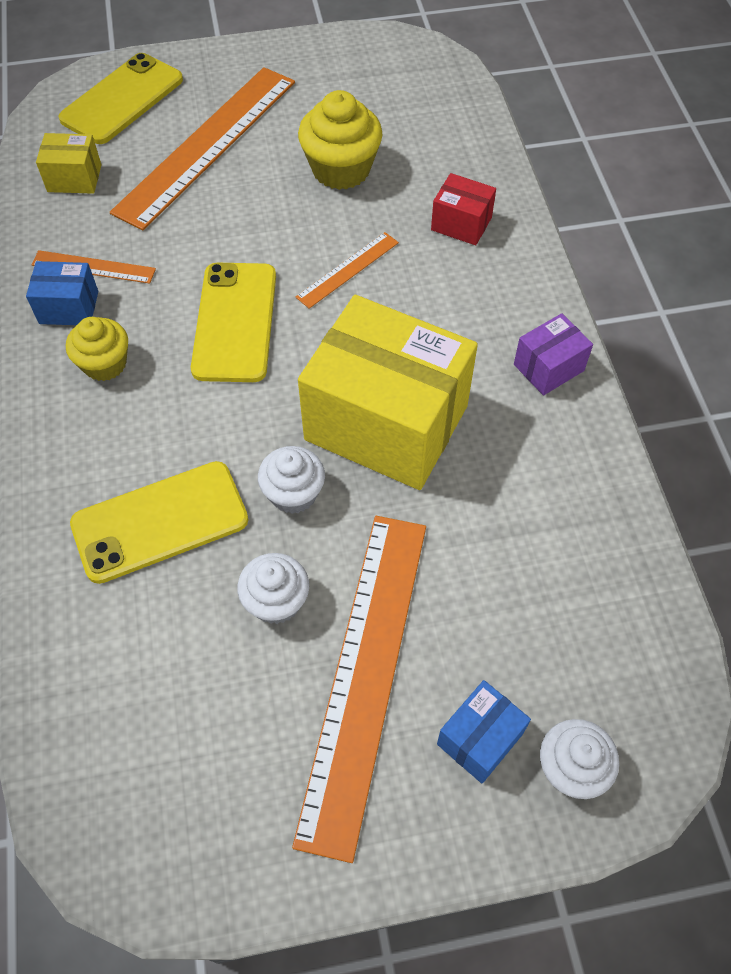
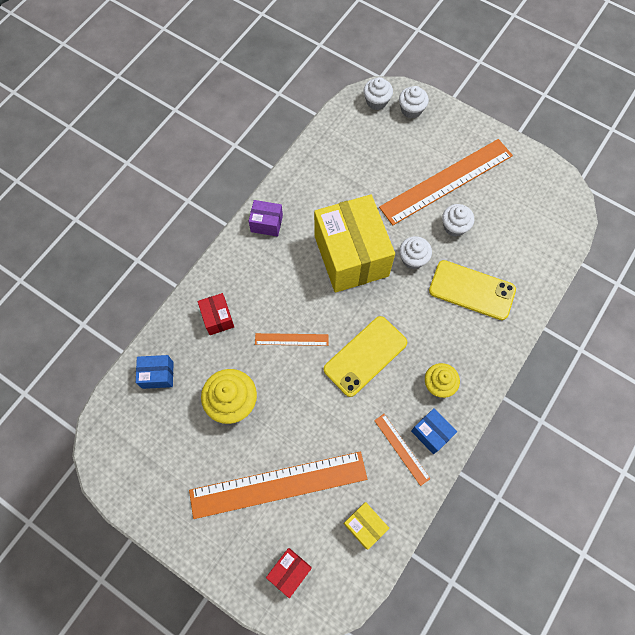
camera: 135 degrees left, 10 degrees up
(122, 99) = (289, 571): yellow phone -> red box
(480, 739) = (429, 137): blue box -> blue box (158, 375)
(646, 724) = (376, 101): none -> white cupcake

